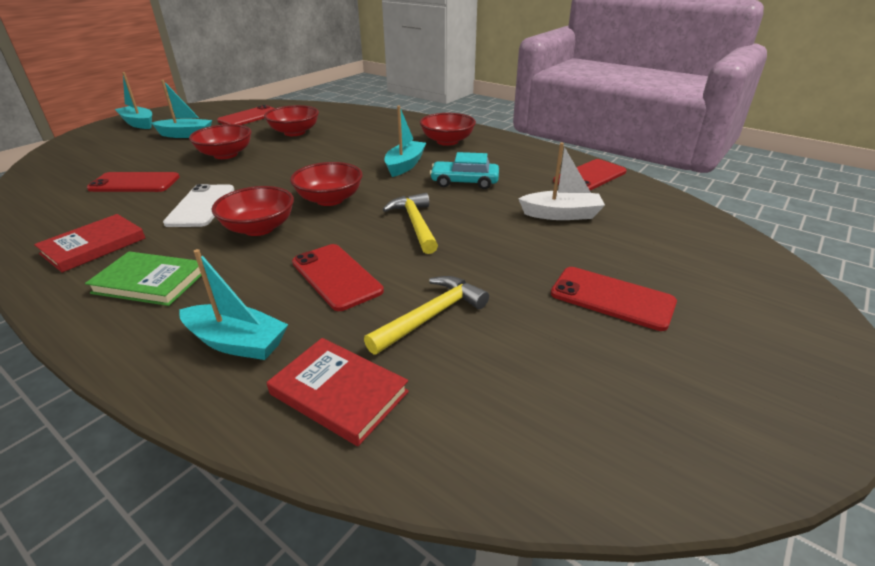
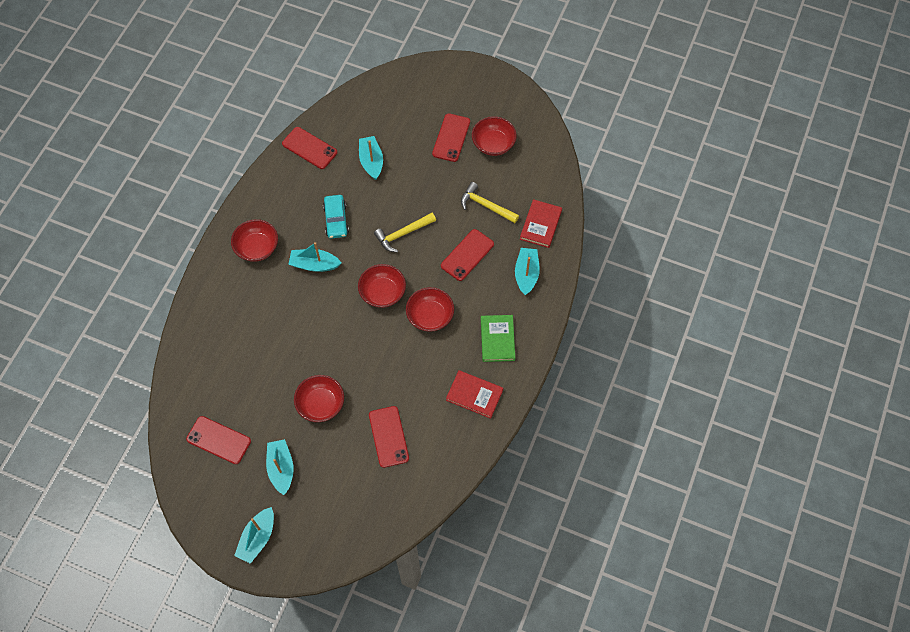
camera: 105 degrees left, 30 degrees up
(201, 206) = (411, 367): white phone -> none
(294, 132) = (257, 375): red bowl -> red bowl (493, 144)
(561, 214) = (371, 161): white boat -> turquoise boat

